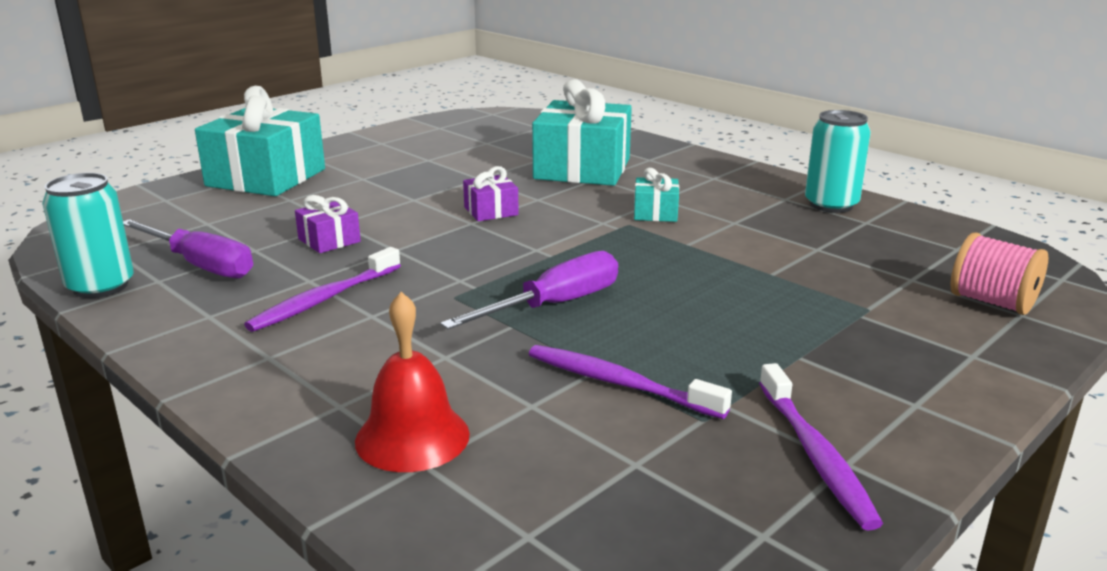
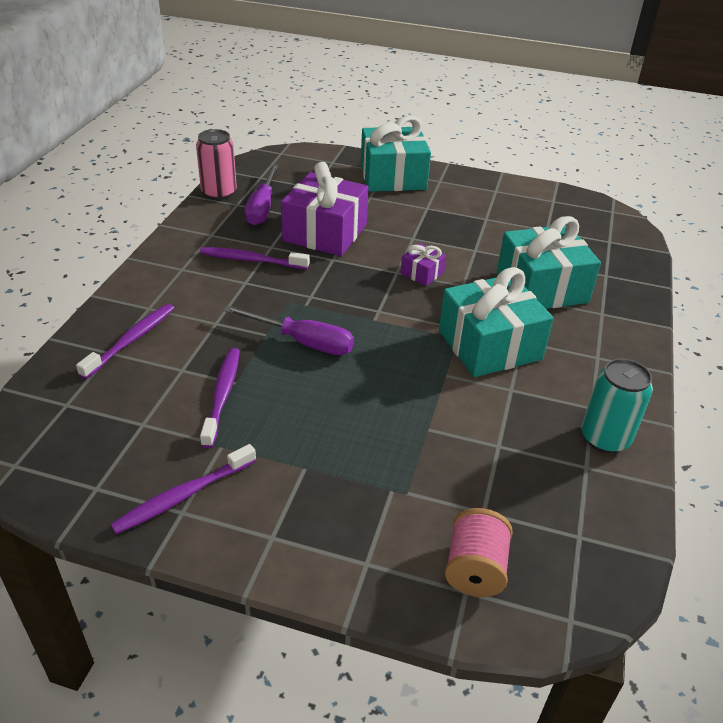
camera: 60 degrees right, 15 degrees up
(101, 286) = (219, 193): turquoise can -> pink can
(329, 240) = (325, 233): purple gift -> purple gift, size x2.18
(412, 437) = (131, 340): red bell -> purple toothbrush
(655, 213) = (489, 345): turquoise gift -> turquoise gift, size x2.18

